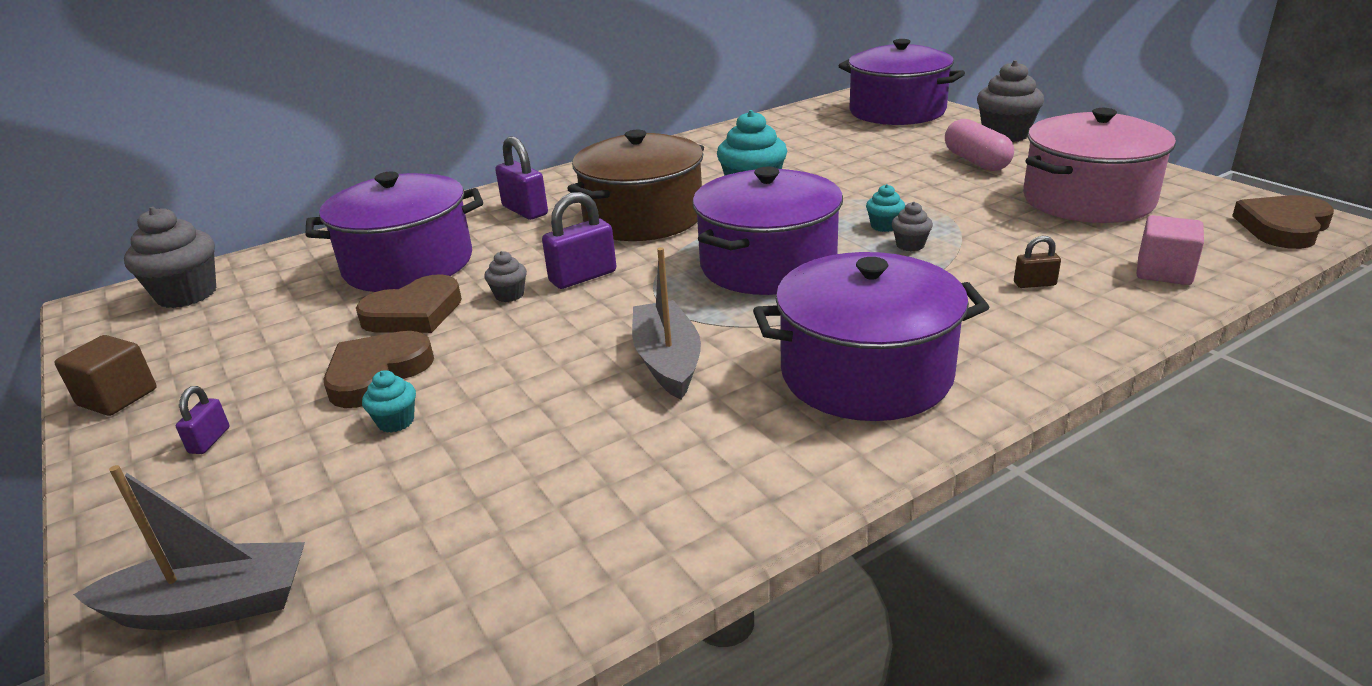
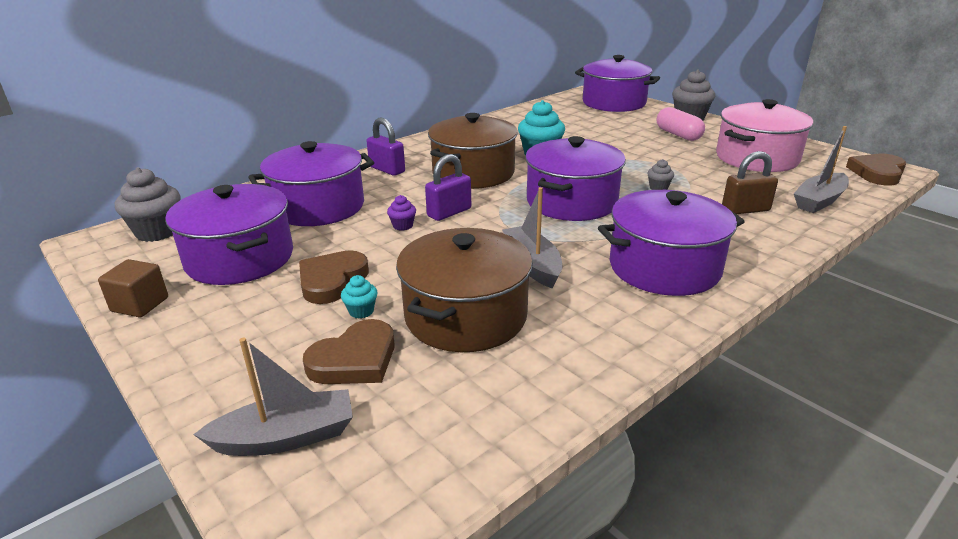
camera: 10 degrees left, 0 degrees up
(209, 440) = (228, 330): purple padlock -> none
(272, 336) = (240, 258): none -> purple pot
(414, 313) = (339, 239): brown heart -> brown heart (355, 360)
(509, 295) = (403, 226): grey cupcake -> purple cupcake
(537, 437) = (466, 316): none -> brown pot
(884, 226) = (637, 176): turquoise cupcake -> none
(1034, 284) = (745, 210): brown padlock -> brown padlock, size x1.83
(1164, 272) = (819, 201): pink cube -> grey boat

